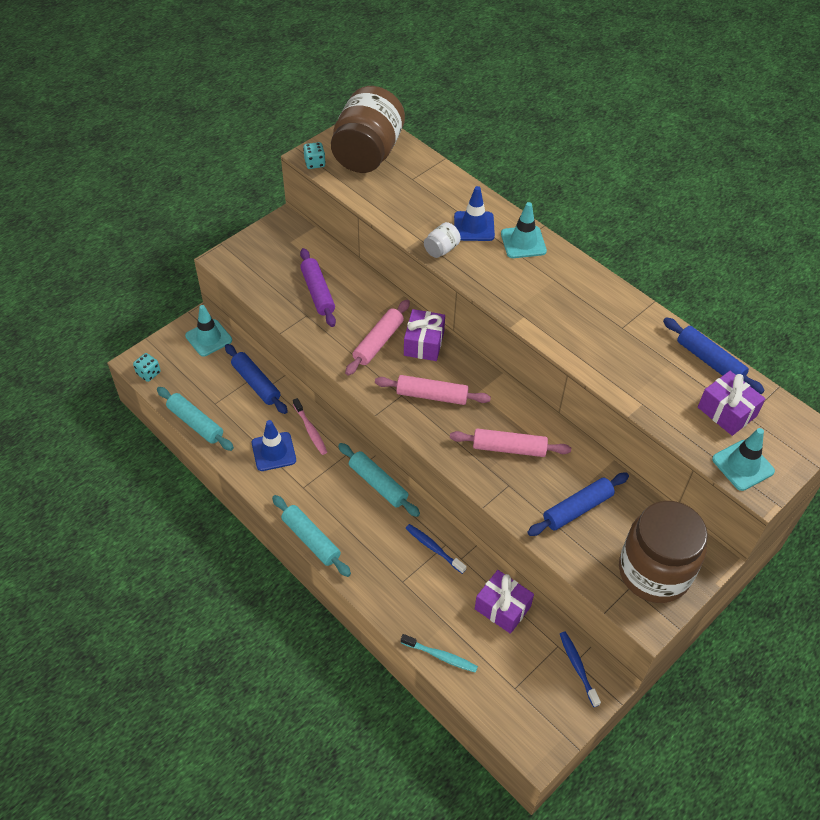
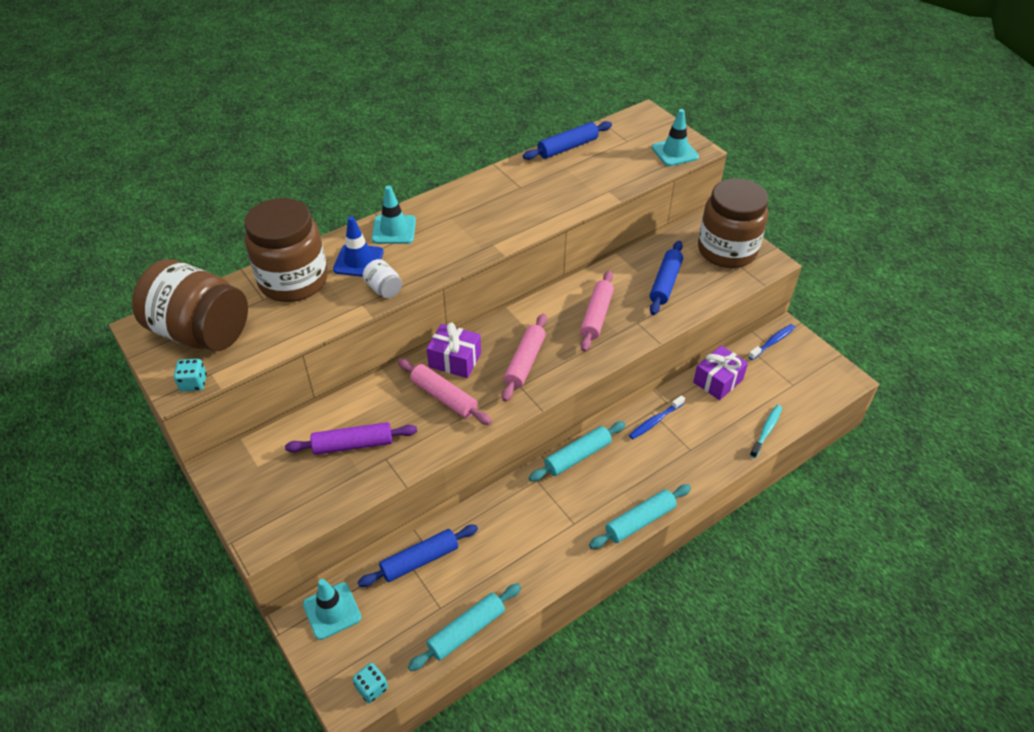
camera: 80 degrees left, 5 degrees down
(273, 451) = (522, 548): blue traffic cone -> none
(310, 430) = (498, 510): pink toothbrush -> none
(438, 191) = (293, 281): none -> brown jar
(577, 509) = (665, 283): blue rolling pin -> blue rolling pin turned 45 degrees clockwise
(578, 668) = (772, 342): blue toothbrush -> blue toothbrush turned 150 degrees clockwise
(727, 412) = (621, 149): purple gift -> none

